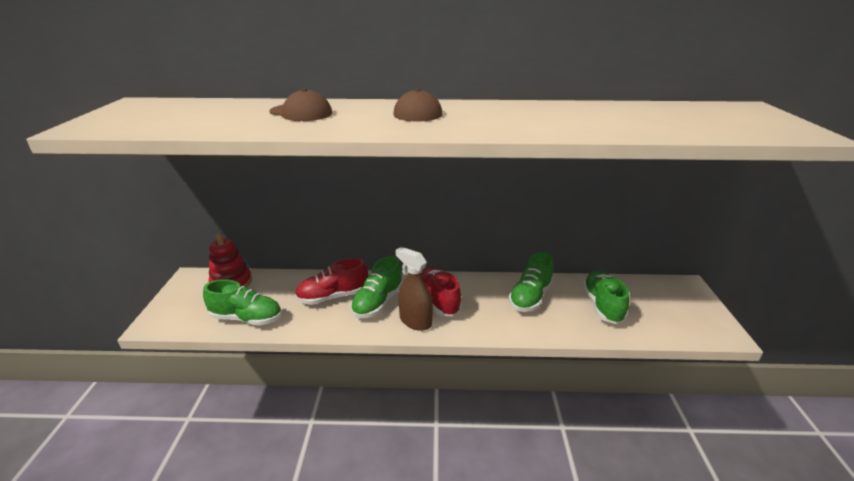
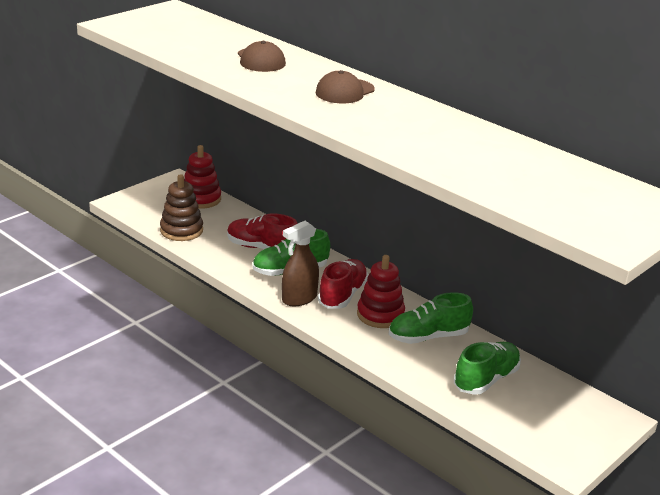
camera: 40 degrees right, 0 degrees up
(246, 318) = (181, 230): green shoe -> brown stacking toy
(415, 321) = (299, 299): brown spray bottle -> brown spray bottle turned 120 degrees counterclockwise
(482, 300) = (380, 315): none -> red stacking toy

